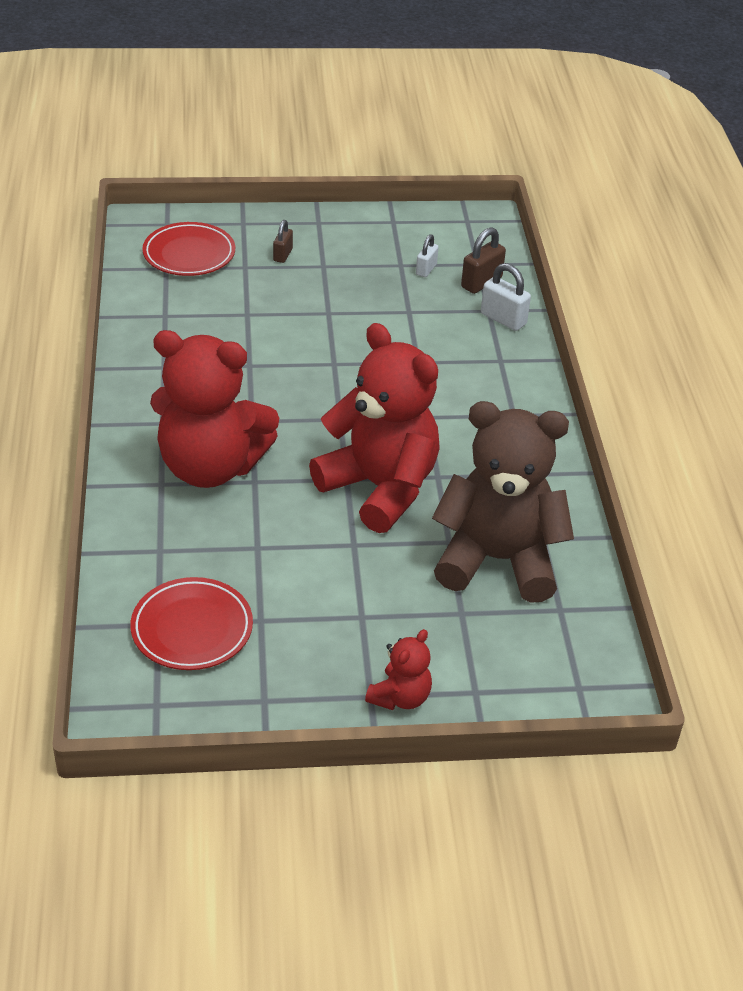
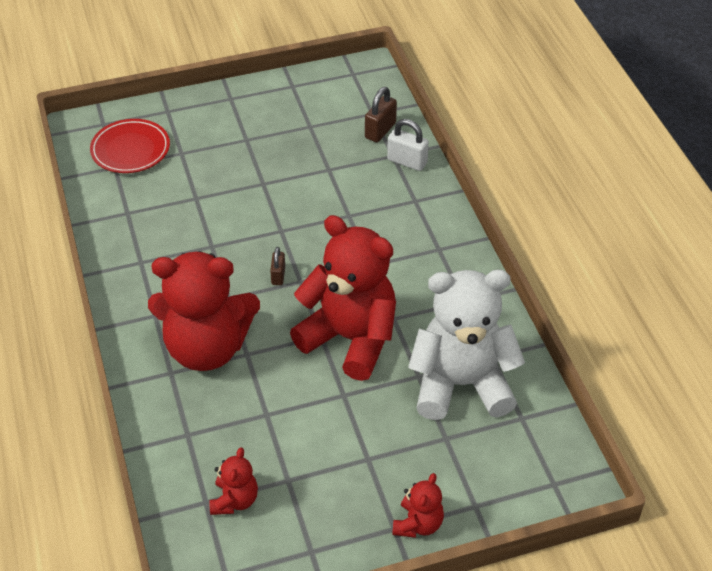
camera: 10 degrees left, 5 degrees up
(192, 629) = (234, 500): red plate -> red teddy bear
(283, 255) = (209, 135): brown padlock -> brown padlock (278, 276)
(426, 269) = (332, 127): white padlock -> none
(497, 560) = (461, 384): brown teddy bear -> white teddy bear

